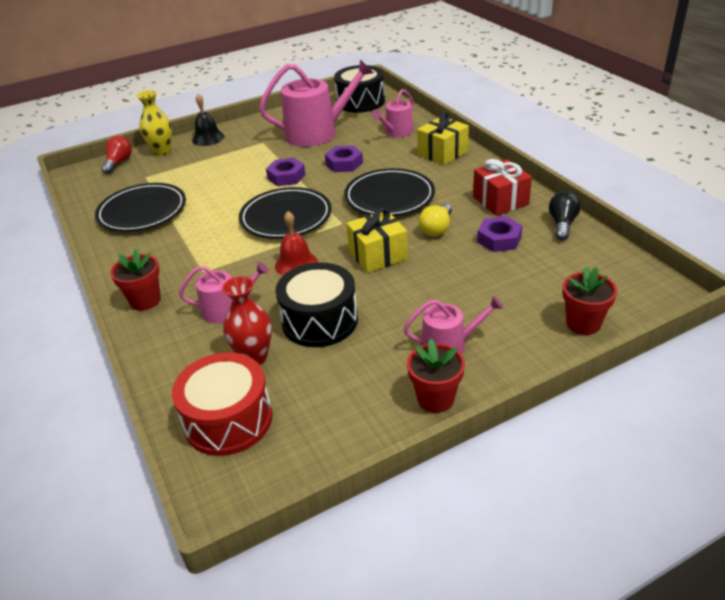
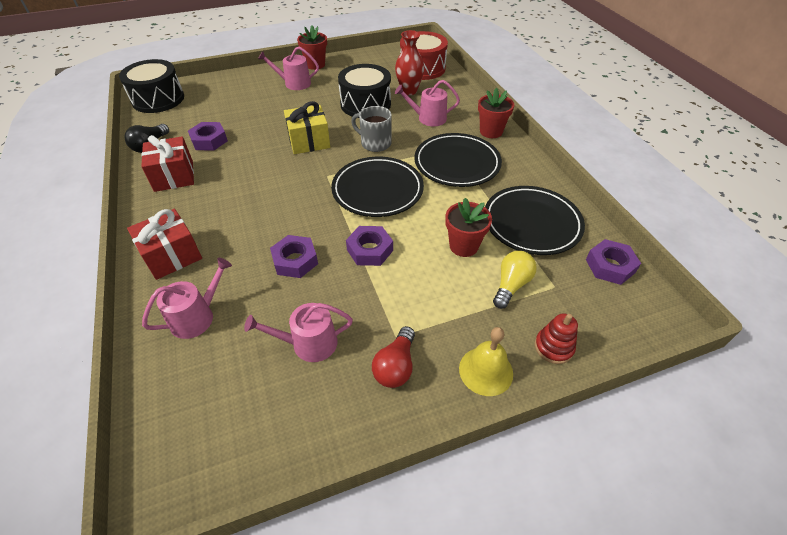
camera: 175 degrees left, 10 degrees up
(94, 193) = (610, 266): none -> purple nut
(119, 163) = (611, 329): red light bulb -> red light bulb (395, 366)
(162, 151) = (553, 347): yellow vase -> red stacking toy
(208, 138) = (486, 371): black bell -> yellow bell
(296, 264) = (375, 143): red bell -> grey mug
(318, 133) = (308, 343): pink watering can -> pink watering can, size x0.54
(360, 102) = (200, 440): black drum -> black drum (158, 99)
(389, 197) = (270, 198): black plate -> black plate (457, 163)
(437, 228) = (249, 157): yellow light bulb -> yellow light bulb (511, 285)
(442, 153) = (172, 256): yellow gift -> red gift
(583, 323) = (211, 84): red flower pot -> red flower pot (463, 246)

